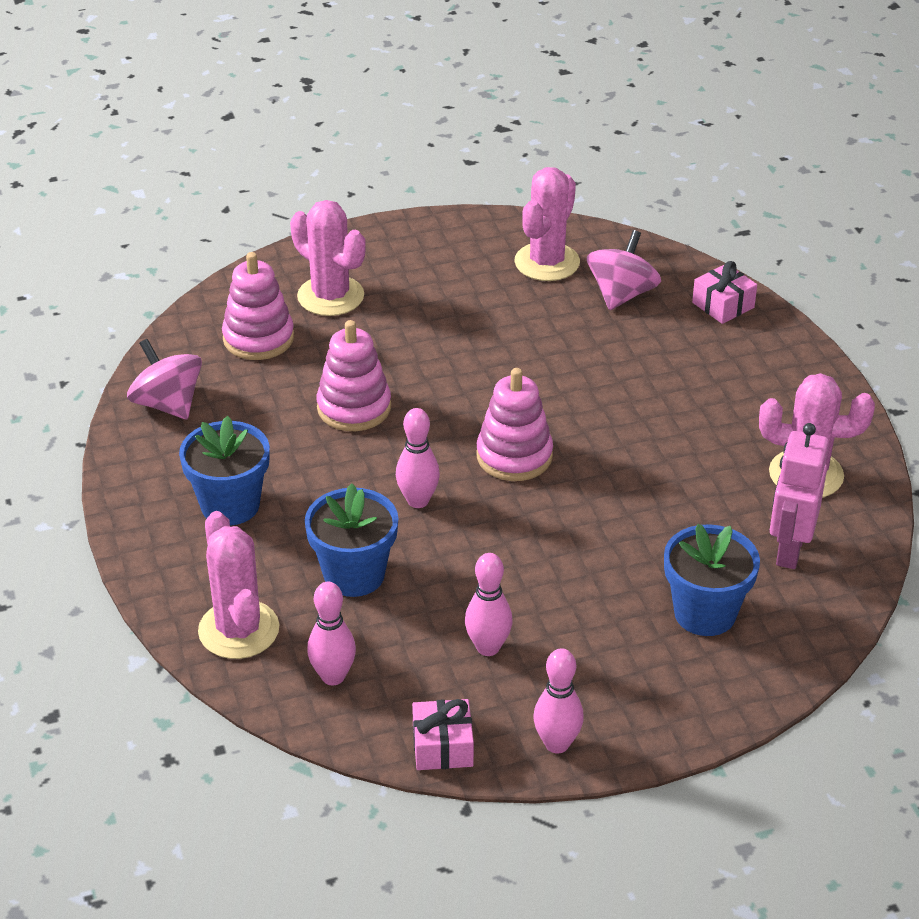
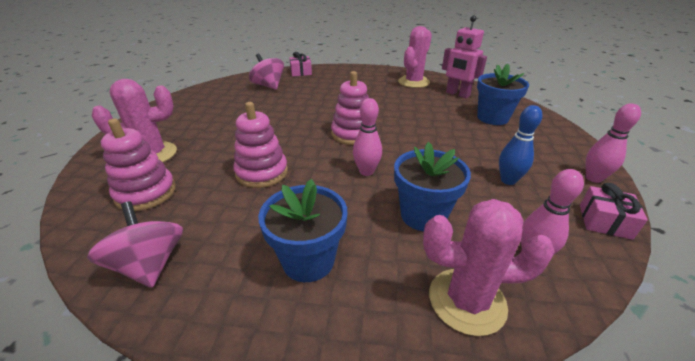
camera: 65 degrees left, 5 degrees down
(168, 404) = (150, 265): pink spinning top -> pink spinning top turned 75 degrees clockwise
(488, 647) = (508, 180): pink bowling pin -> blue bowling pin
(547, 262) = (224, 94): pink cactus -> none

